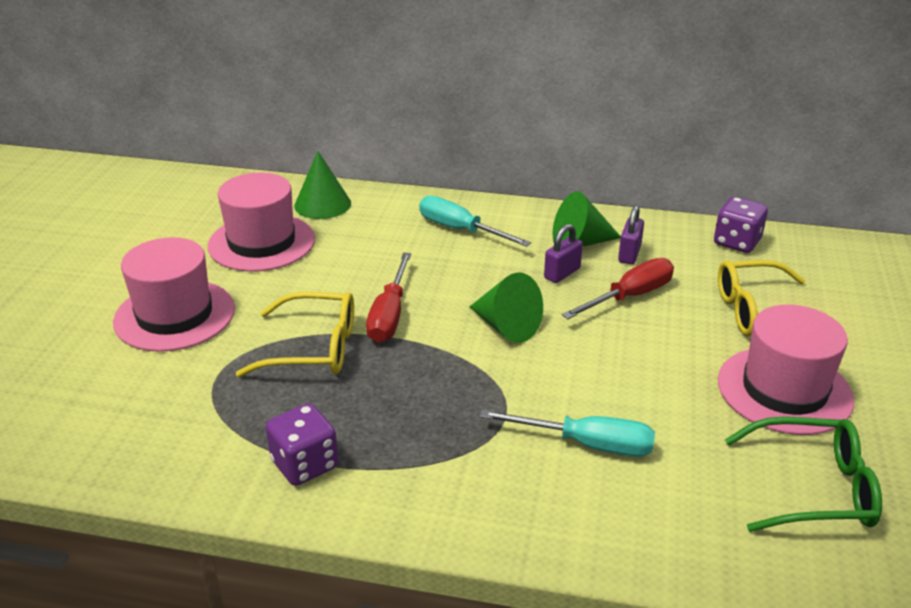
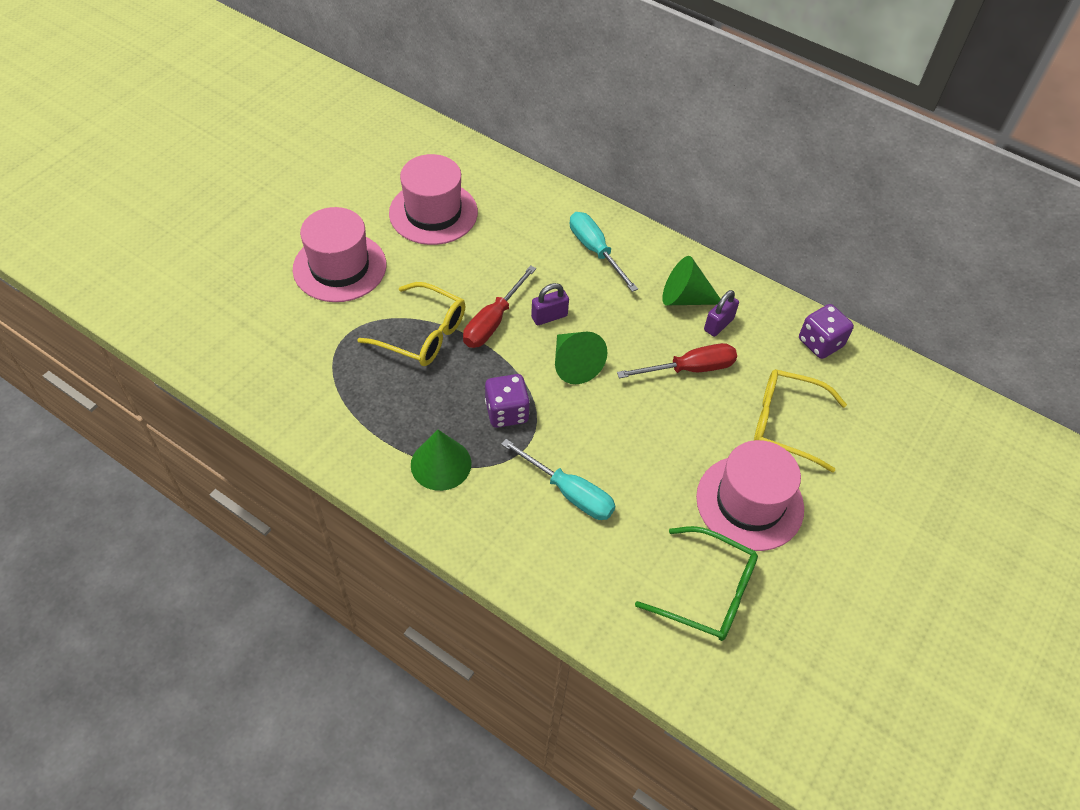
camera: 20 degrees right, 20 degrees up
(305, 464) = (369, 435): purple dice -> purple dice (507, 412)
(322, 204) = (499, 185): green cone -> green cone (441, 464)
(562, 273) = (650, 326): purple padlock -> purple padlock (549, 316)

